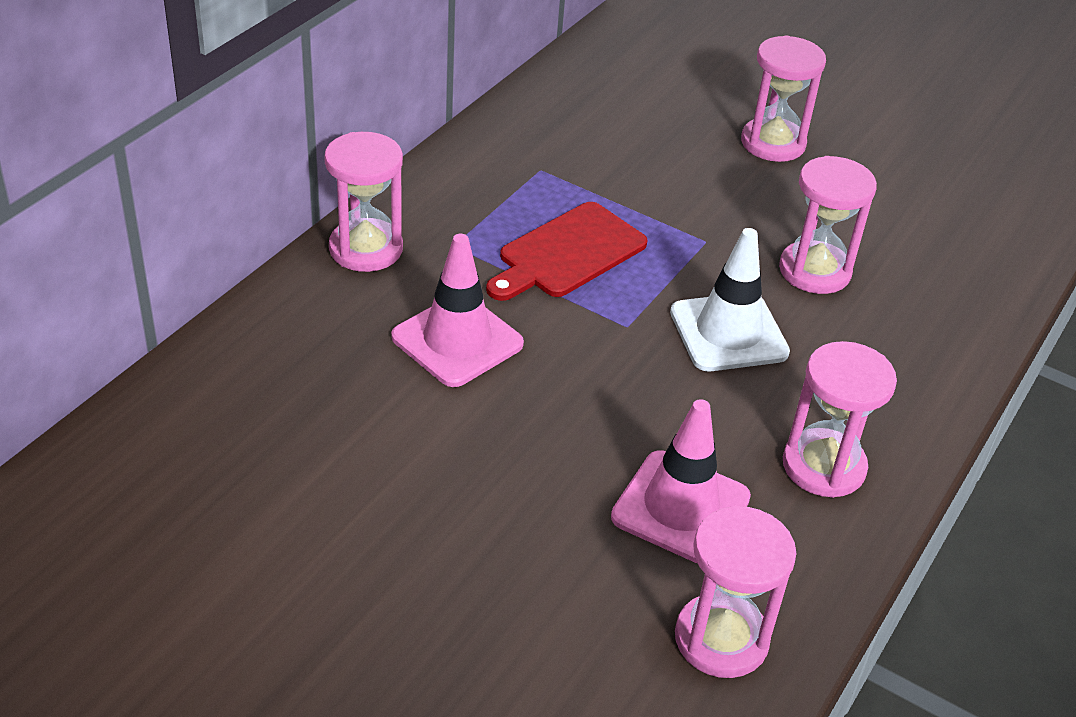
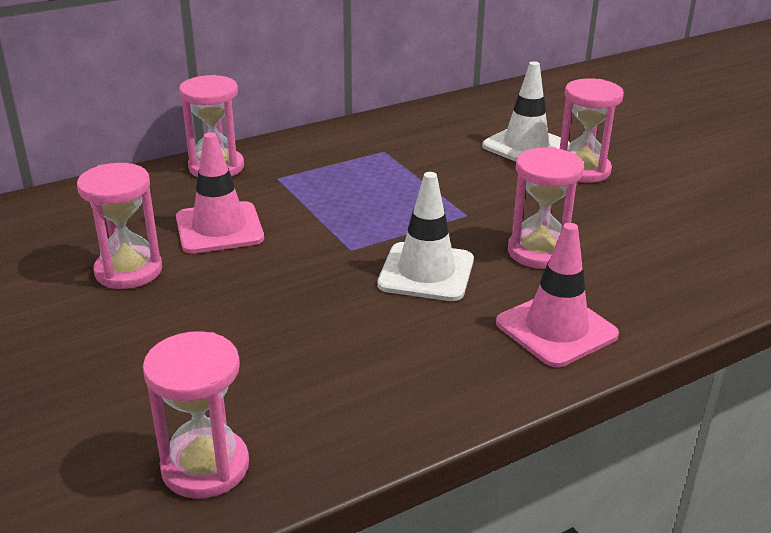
camera: 30 degrees right, 10 degrees down
(567, 253) = (352, 199): red cutting board -> none
(680, 507) = (269, 369): pink traffic cone -> pink traffic cone (556, 329)
(689, 122) = (526, 146): none -> white traffic cone
(823, 466) = (415, 378): pink hourglass -> pink hourglass (128, 271)

